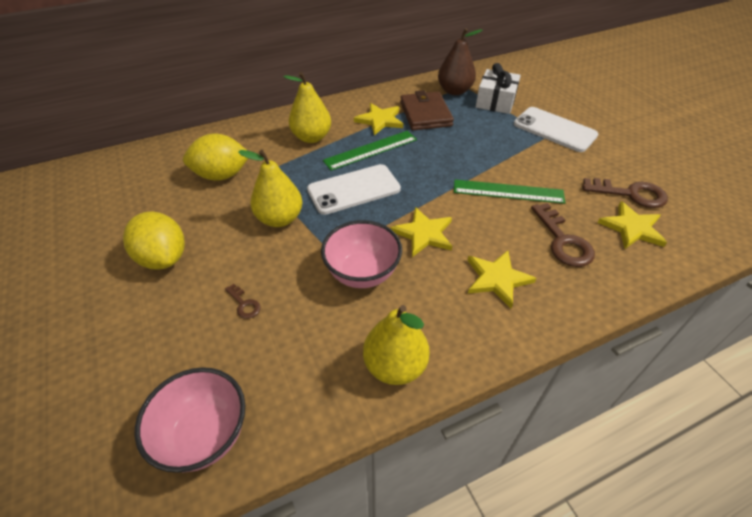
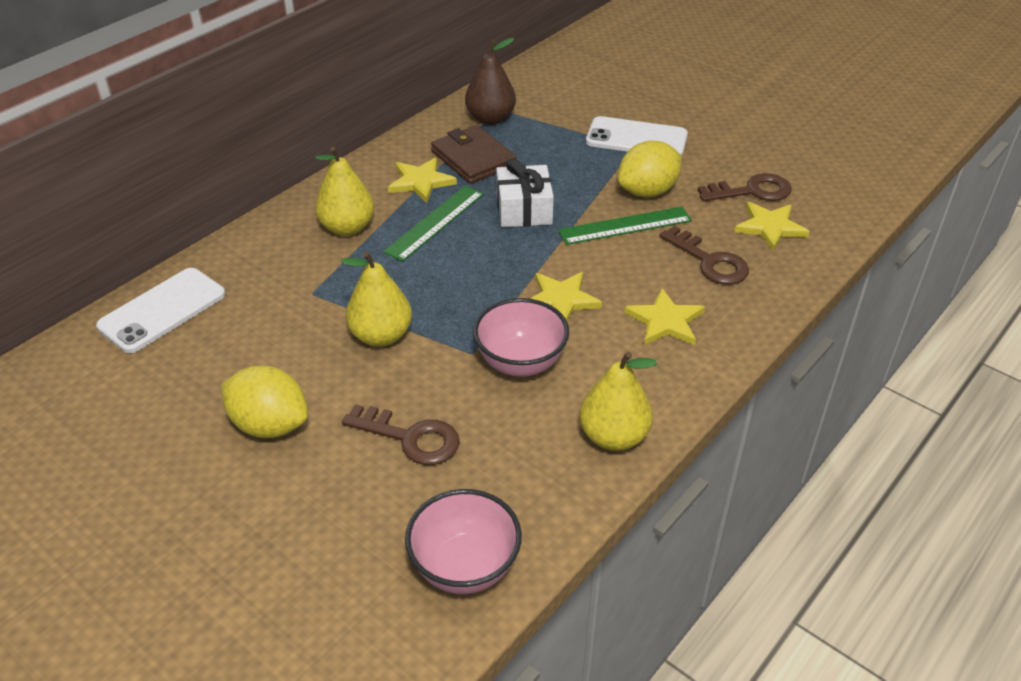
camera: 25 degrees left, 5 degrees down
(222, 175) = (263, 308): yellow lemon -> yellow lemon (647, 191)
(244, 304) = (410, 438): brown key -> brown key, size x2.01
(354, 189) = (447, 275): white phone -> white phone (162, 310)
(495, 101) = (549, 120): white gift -> white gift (524, 209)

